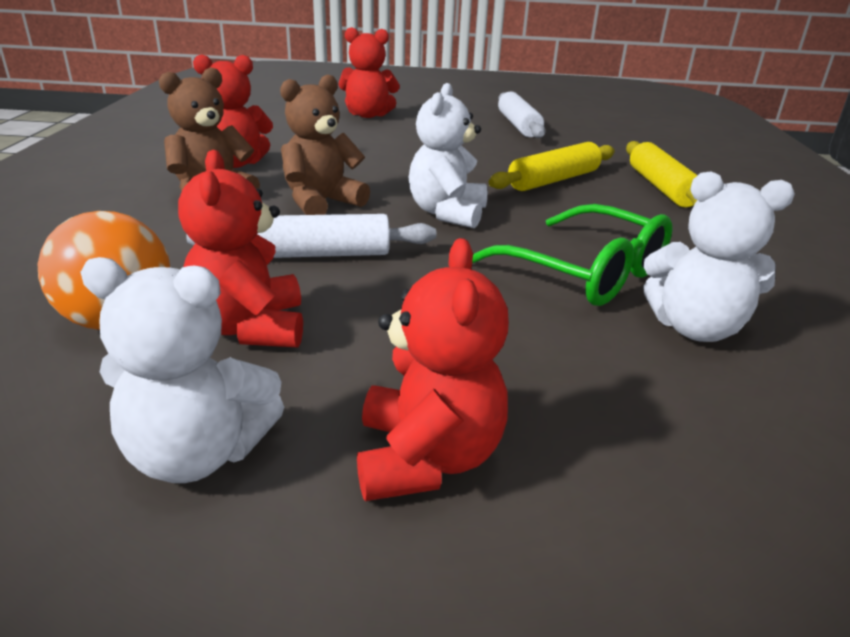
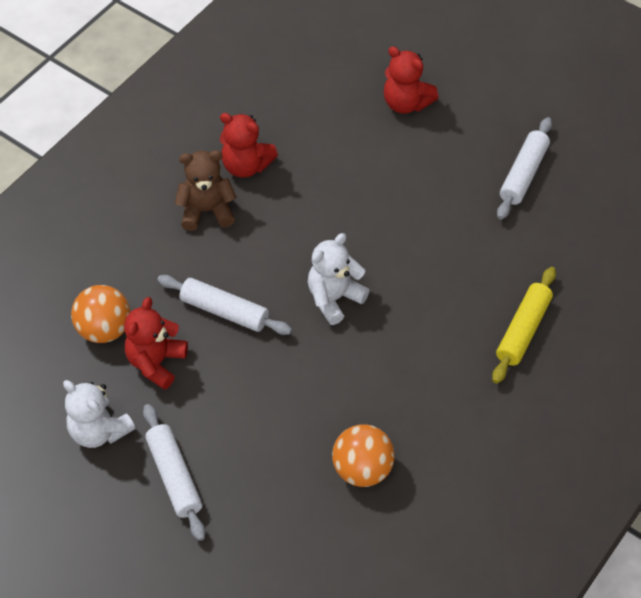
camera: 35 degrees right, 25 degrees up
(321, 203) = (266, 250): brown teddy bear -> none
(427, 458) = (174, 476): red teddy bear -> white rolling pin
(553, 180) = (451, 285): yellow rolling pin -> none
(583, 272) = (356, 398): green glasses -> none
(694, 328) = (362, 469): white teddy bear -> orange ball

